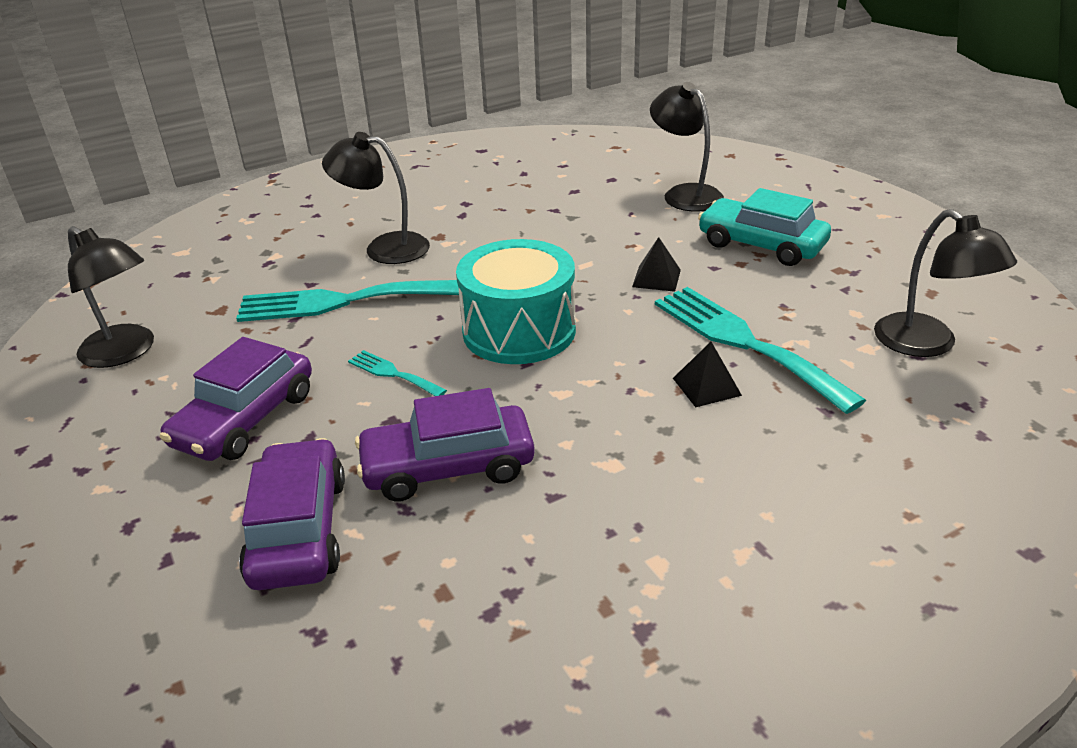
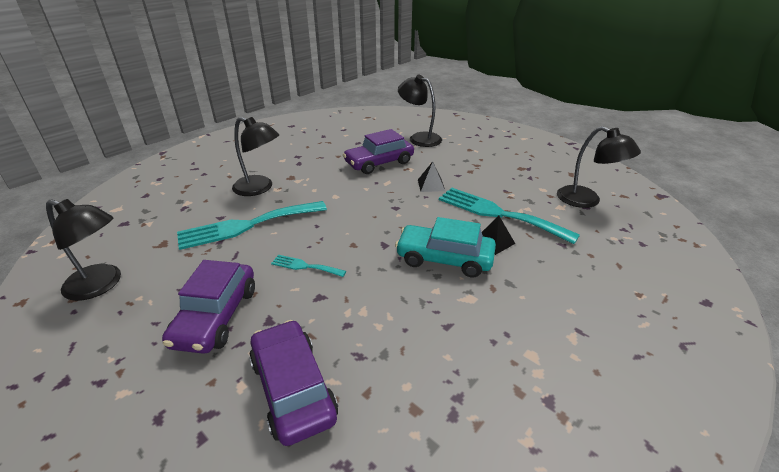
camera: 20 degrees left, 0 degrees up
(384, 248) = (259, 188): black lamp -> black lamp turned 150 degrees counterclockwise
(448, 467) = (372, 321): purple car -> purple car (379, 163)
(519, 331) = (370, 226): turquoise drum -> none
(761, 245) = (475, 160): turquoise car -> turquoise car (444, 259)

